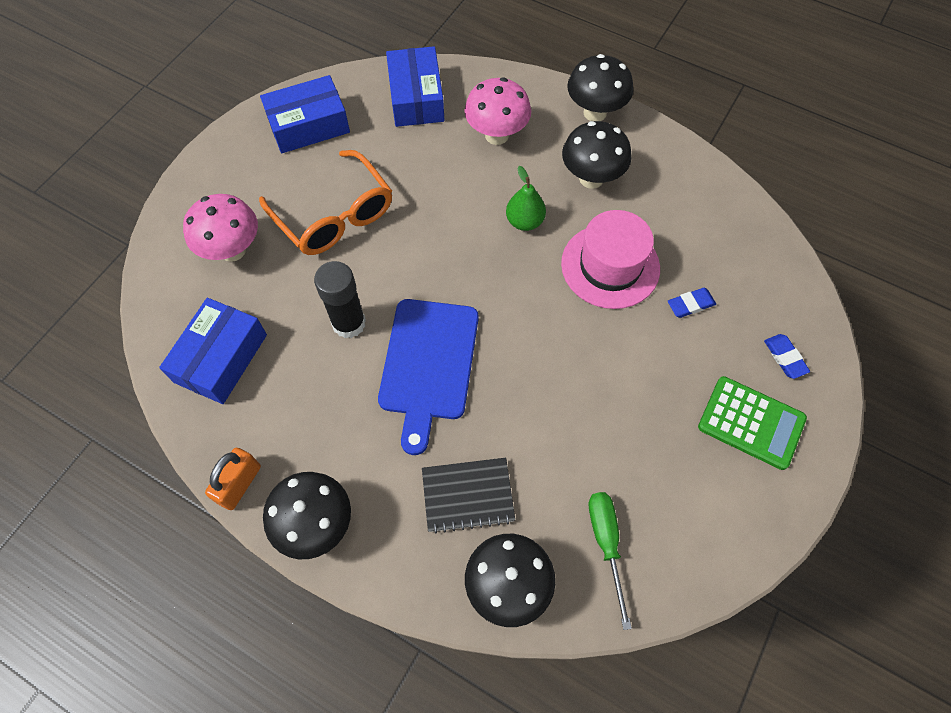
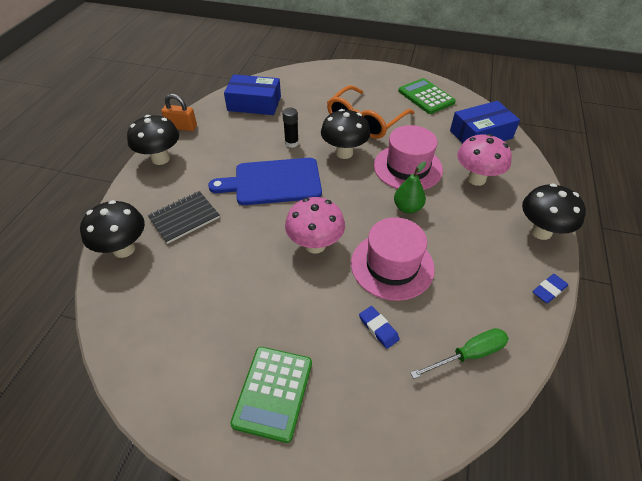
camera: 75 degrees right, 15 degrees down
(232, 250) = (323, 91): pink mushroom -> pink mushroom (315, 245)
(308, 125) = (426, 97): blue box -> green calculator
(349, 323) = (291, 143): black glue stick -> black glue stick, size x0.65
(452, 197) = (407, 167): none -> pink hat
(467, 495) = (184, 218): black notebook -> black notebook turned 75 degrees clockwise
(591, 178) = (471, 240): black mushroom -> black mushroom (344, 153)
(606, 544) = (154, 299): green screwdriver -> green screwdriver (468, 355)
(785, 357) = (350, 418): blue eraser -> blue eraser (549, 290)

